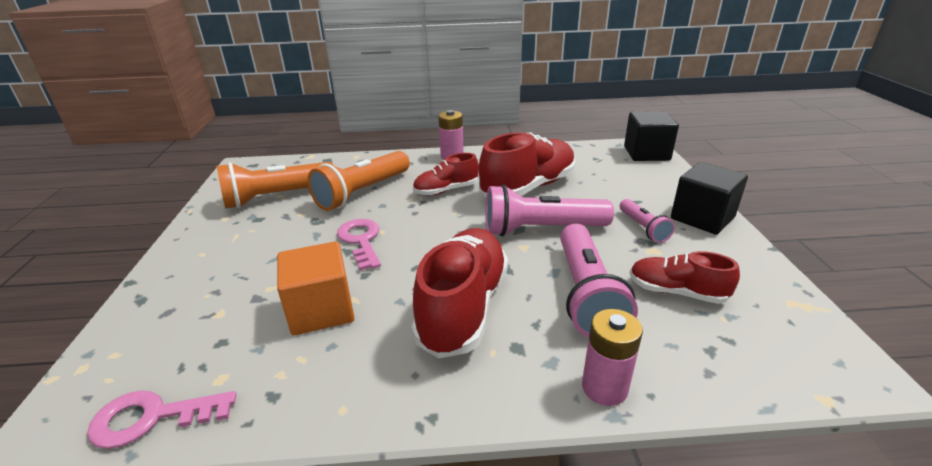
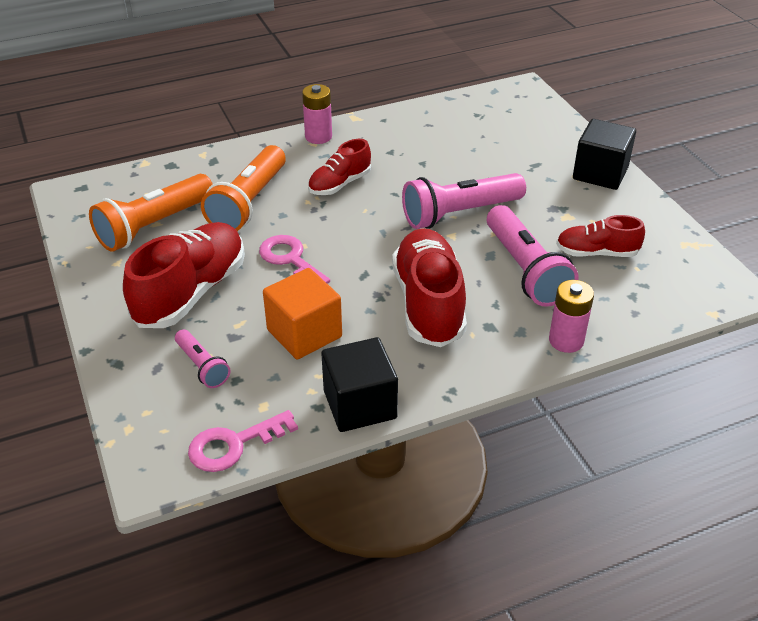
camera: 20 degrees left, 10 degrees up
(528, 187) = (424, 166): red shoe -> red shoe (191, 292)
(643, 228) = (551, 194): pink flashlight -> pink flashlight (202, 366)
(646, 153) = (527, 99): black cube -> black cube (360, 404)

